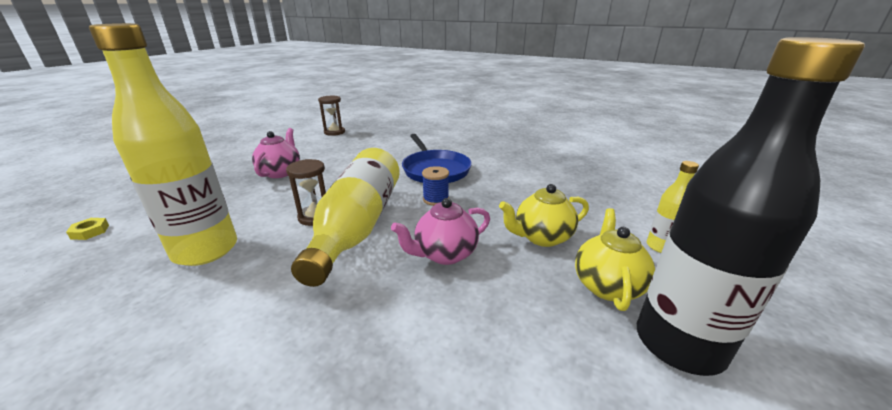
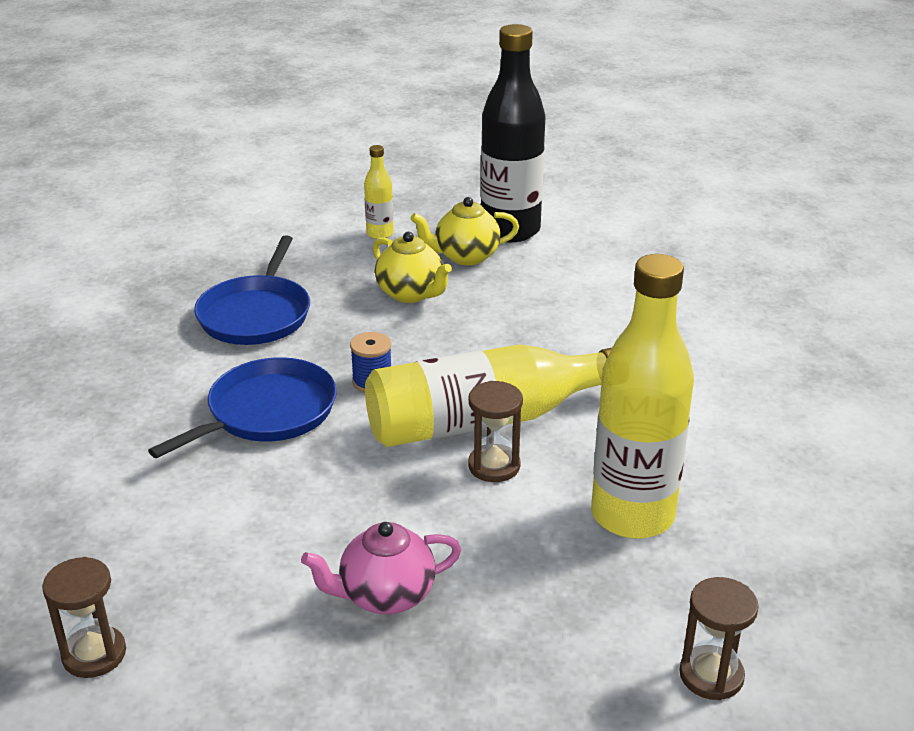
camera: 115 degrees left, 5 degrees up
(90, 231) = (711, 675): yellow nut -> brown hourglass
(444, 254) = (490, 343): pink teapot -> none
(537, 180) = (256, 314): none -> blue pan

